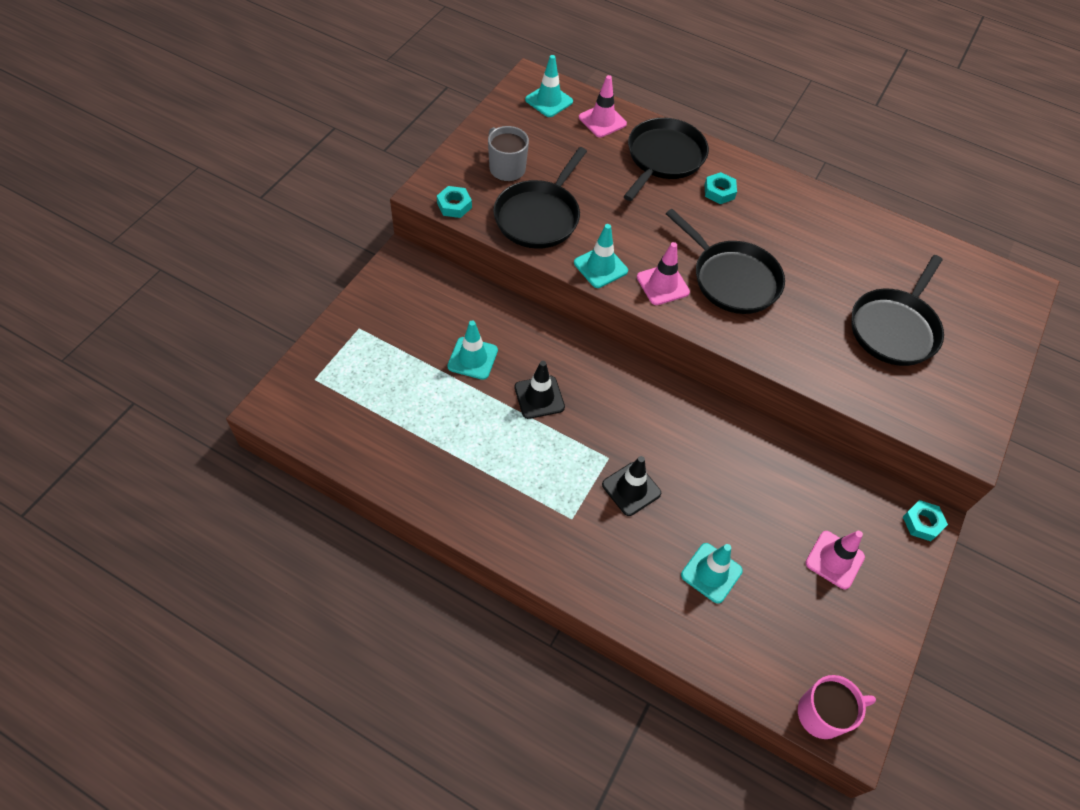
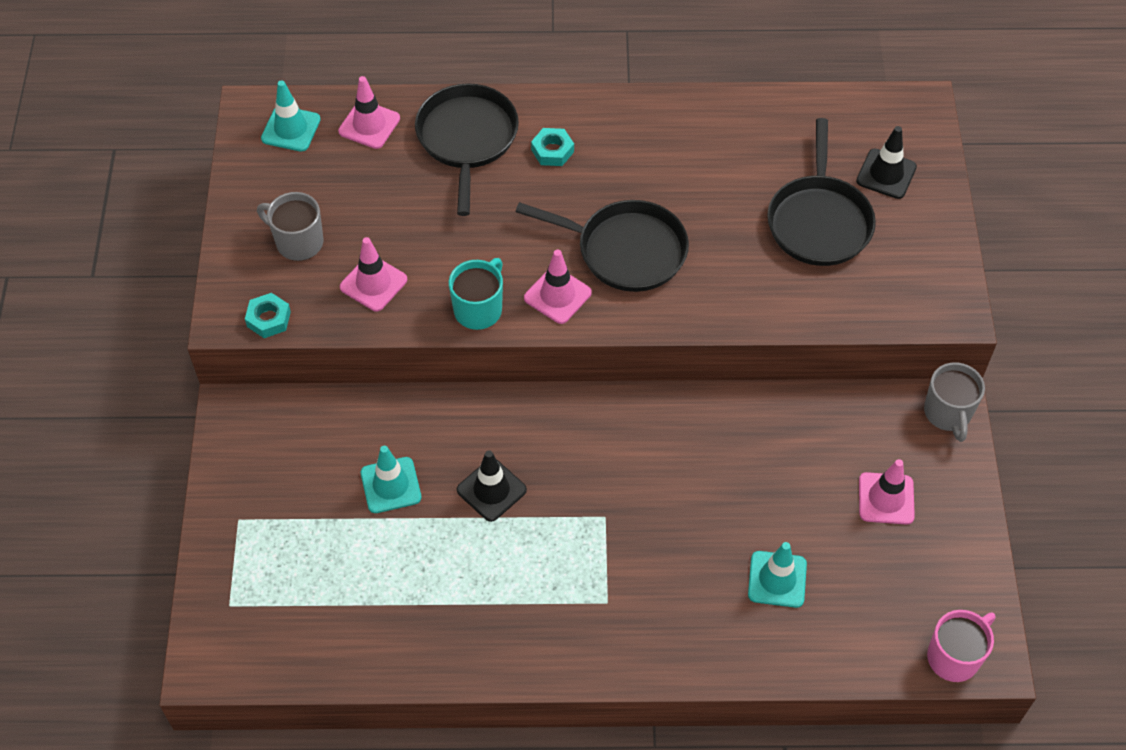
camera: 25 degrees left, 0 degrees up
(539, 216) = (373, 283): black pan -> pink traffic cone
(600, 267) = (479, 309): turquoise traffic cone -> turquoise mug
(631, 489) = (648, 537): black traffic cone -> black traffic cone (886, 174)
(922, 523) = (947, 413): turquoise nut -> grey mug

